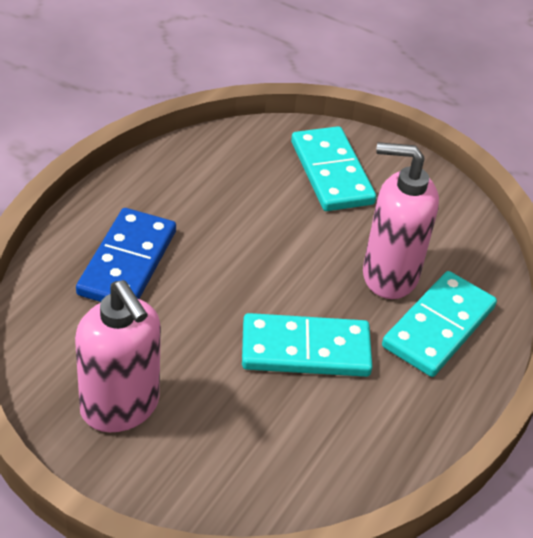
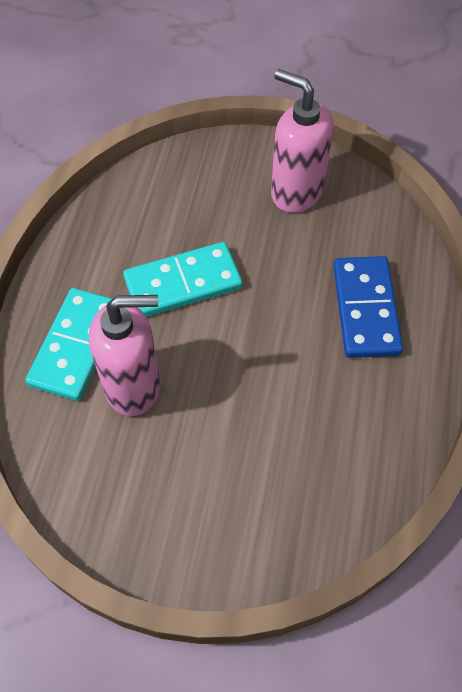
camera: 165 degrees right, 15 degrees up
(331, 173) = (232, 504): turquoise domino -> none

